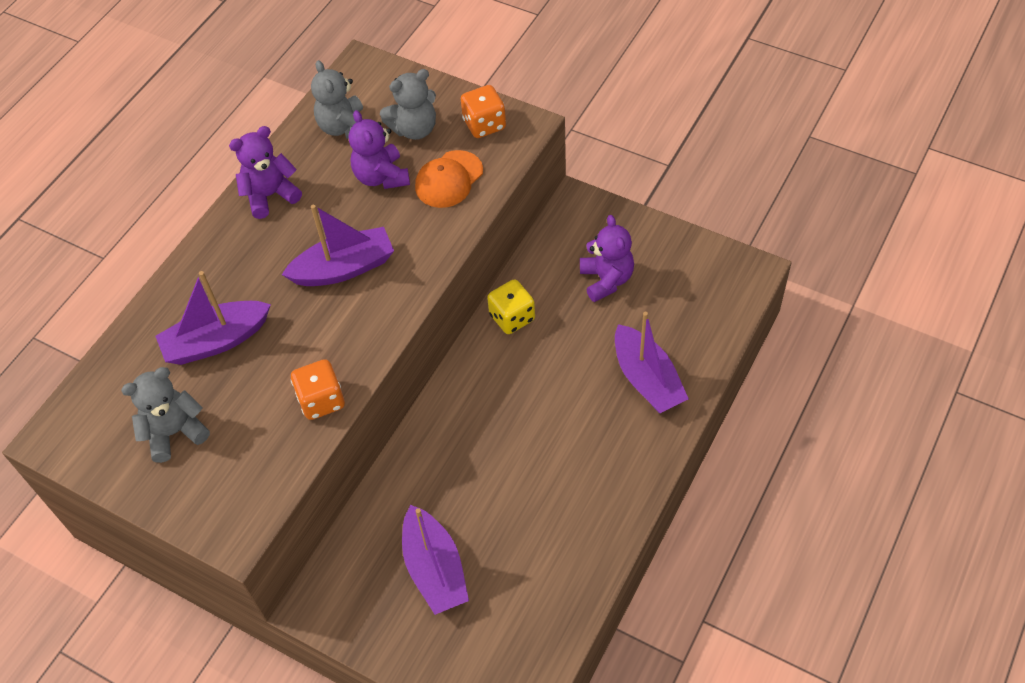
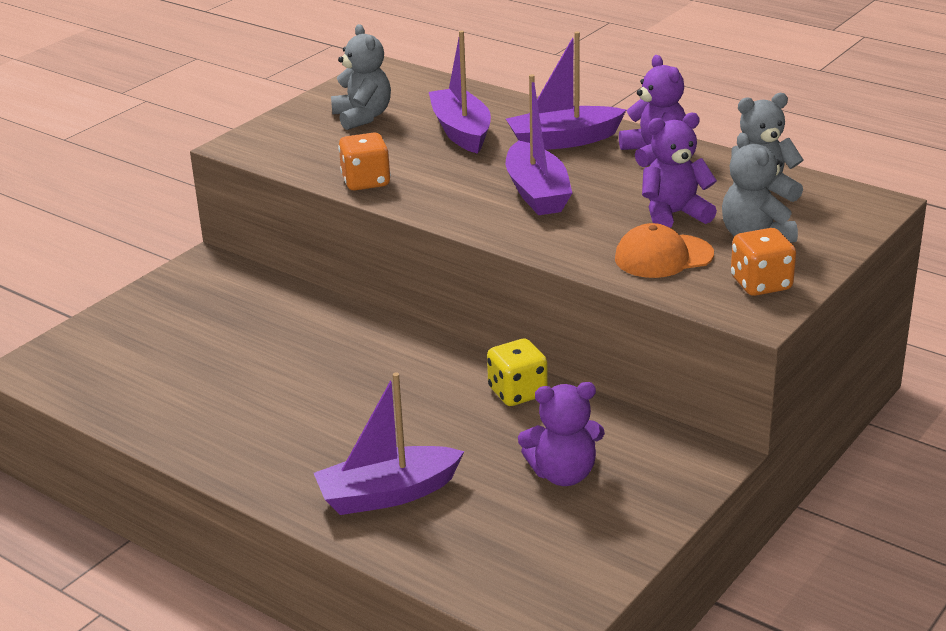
camera: 95 degrees right, 25 degrees down
(435, 569) = (205, 328): purple boat -> purple boat (563, 141)
(449, 179) = (663, 257): orange cap -> orange cap turned 60 degrees counterclockwise

